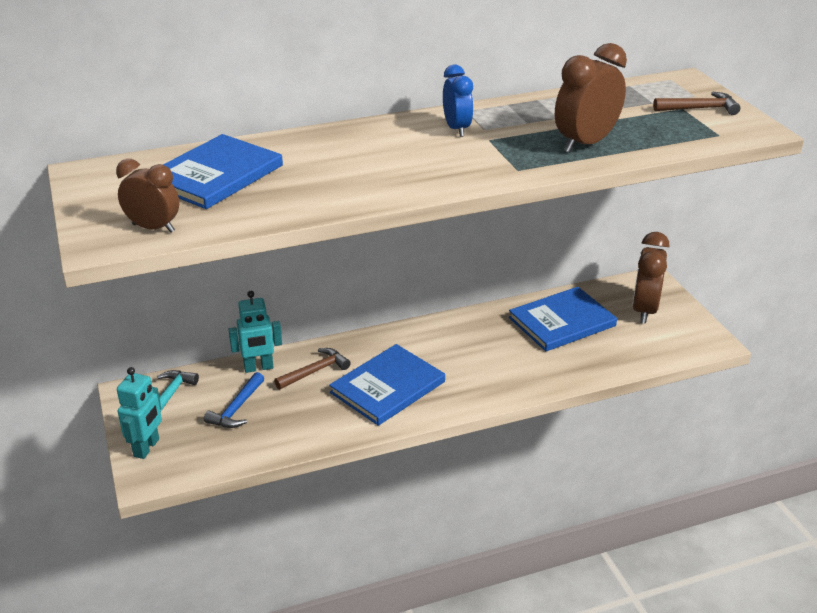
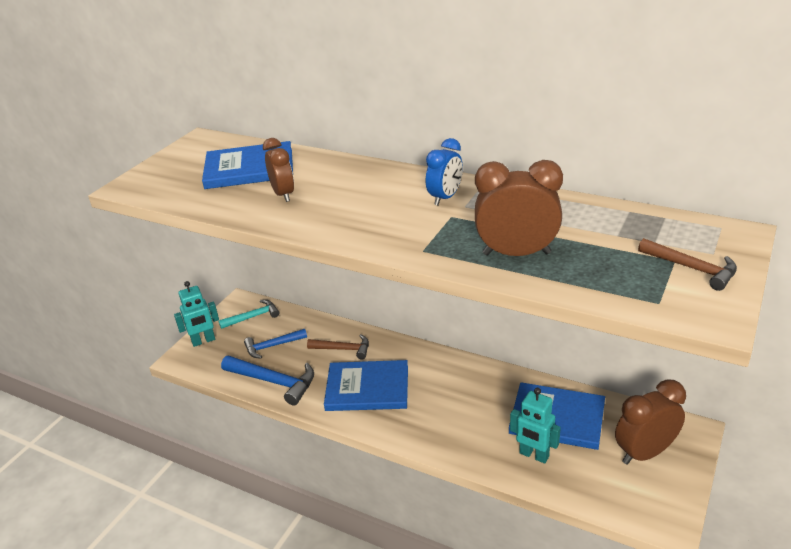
camera: 50 degrees right, 0 degrees up
(153, 228) = (162, 189): brown clock -> brown clock (283, 194)
(258, 368) = (318, 327): turquoise robot -> turquoise robot (534, 455)
(290, 434) = (274, 382): none -> blue hammer

